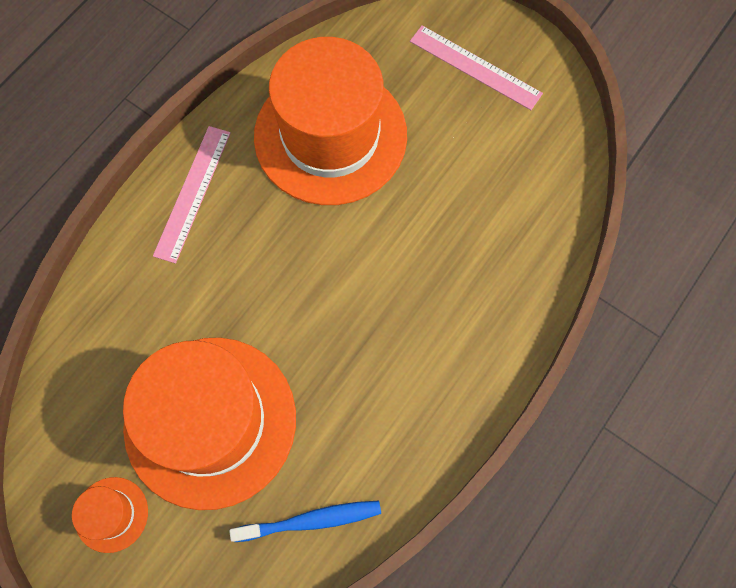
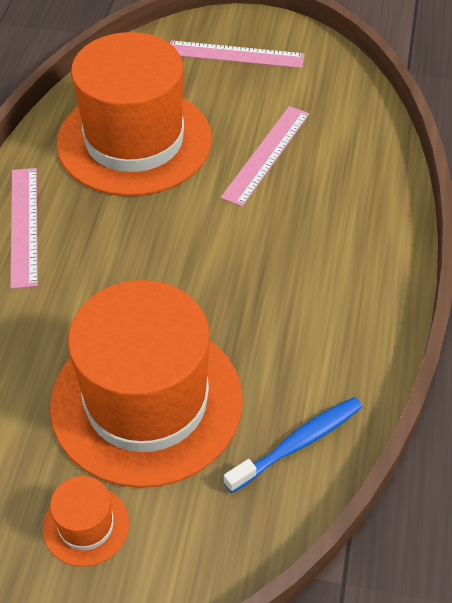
camera: 25 degrees left, 20 degrees down
(442, 202) = (266, 154): none -> pink ruler

